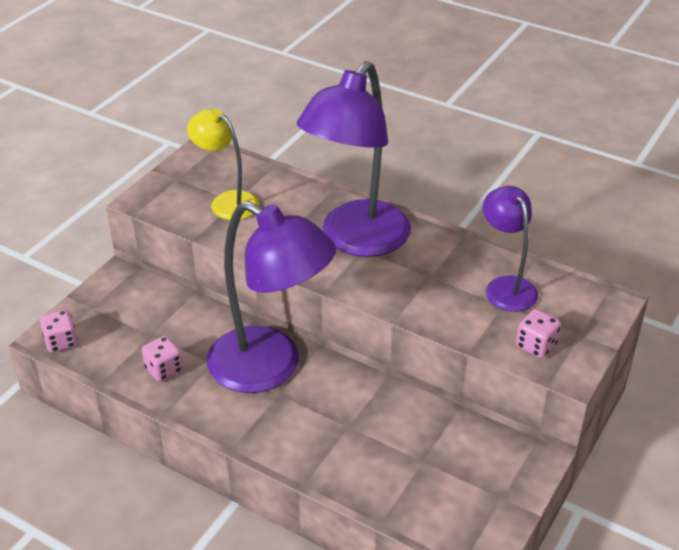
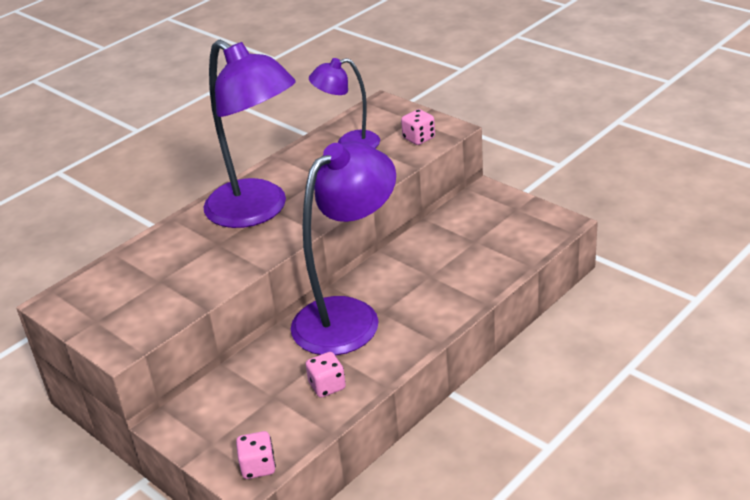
camera: 75 degrees left, 5 degrees down
(227, 201) = (157, 286): yellow lamp -> none

